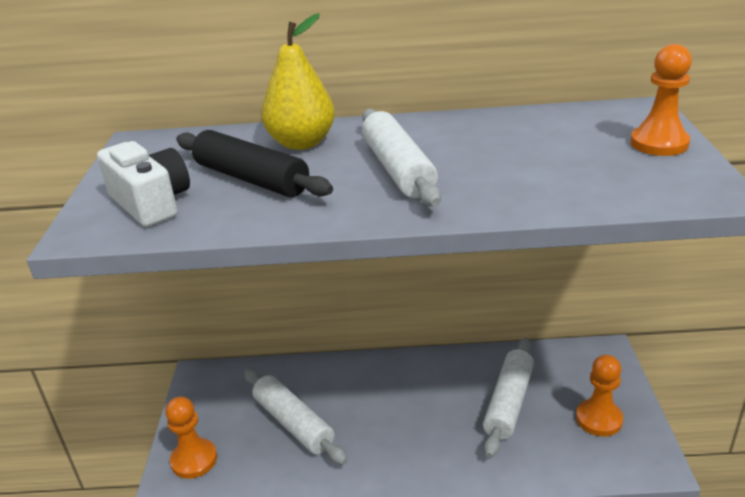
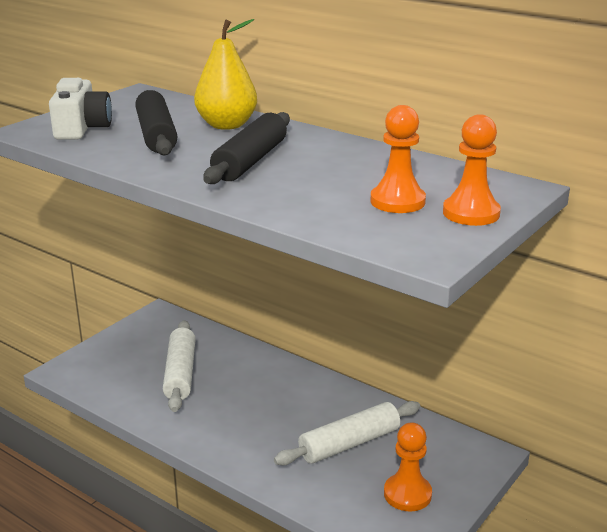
camera: 35 degrees right, 5 degrees down
(194, 460) = (96, 362): orange pawn -> orange pawn (397, 201)
(398, 169) = (250, 161): white rolling pin -> black rolling pin

